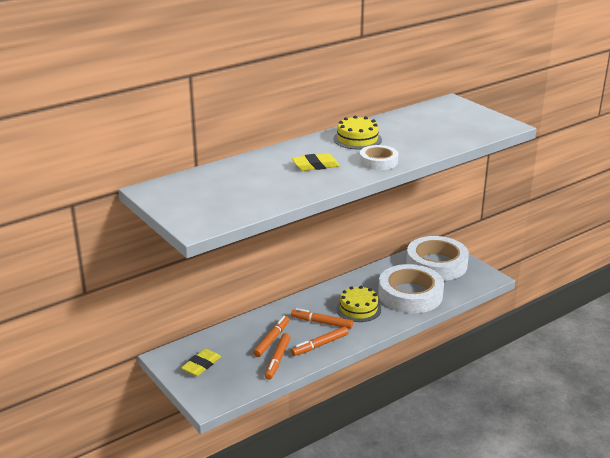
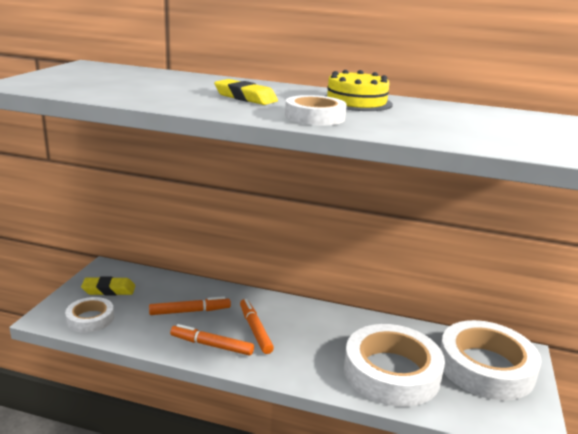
camera: 50 degrees right, 5 degrees down
(232, 384) = (90, 319): none -> white tape
(277, 360) = (157, 328): orange marker -> none
(358, 309) = (311, 344): yellow cake -> none

